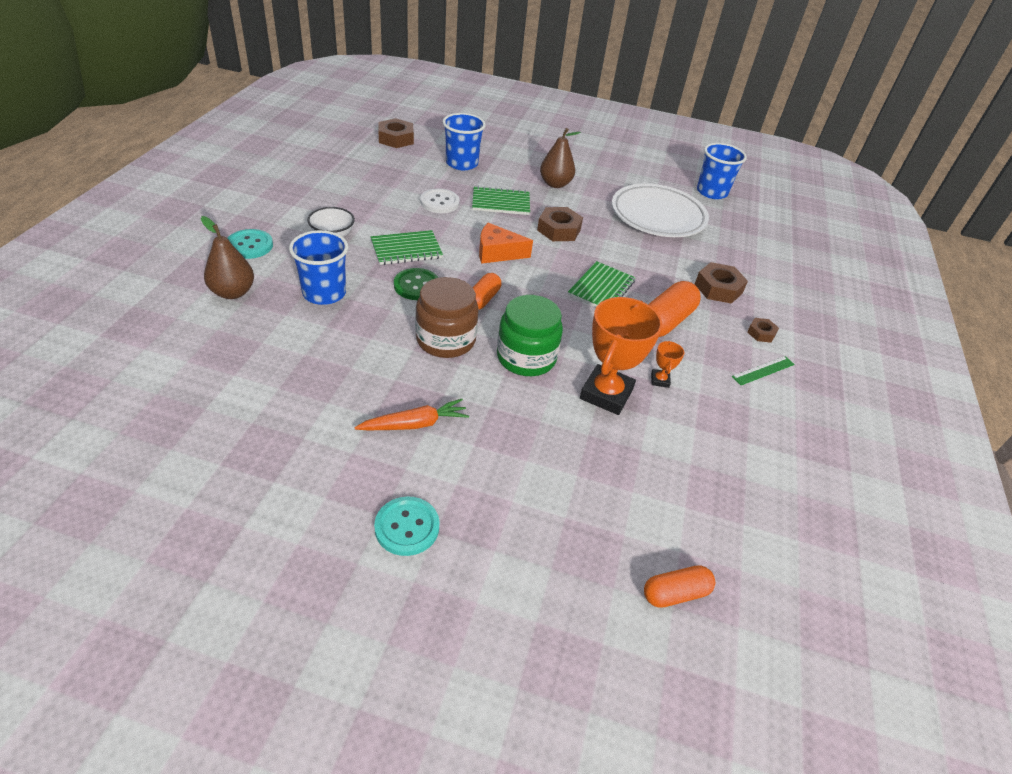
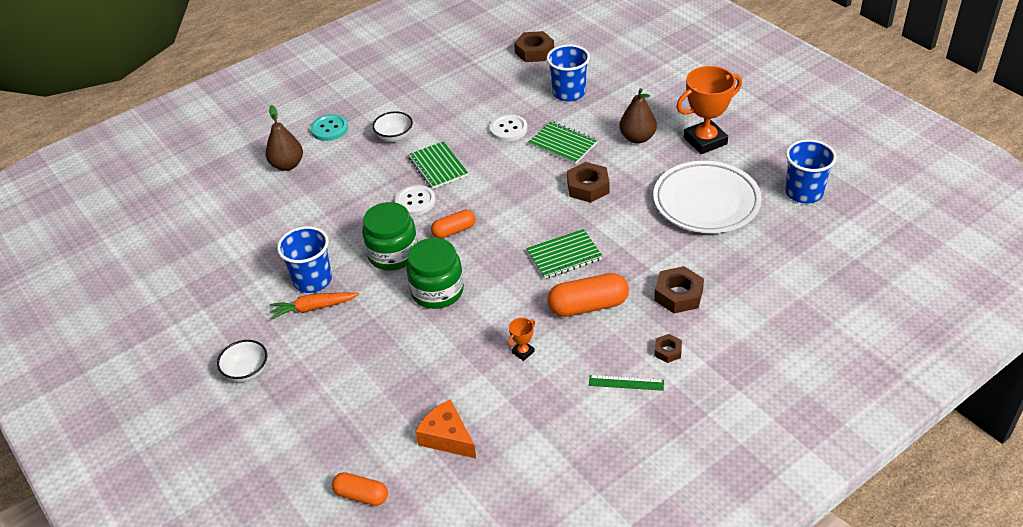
camera: 45 degrees right, 0 degrees up
(324, 293) = (345, 186): blue cup -> blue cup (312, 280)
(406, 249) = (438, 167): green notebook -> green notebook turned 45 degrees clockwise
(407, 527) = (247, 371): turquoise button -> white bowl
(415, 424) = (313, 308): orange carrot -> orange carrot turned 150 degrees clockwise
(416, 286) = (415, 201): green button -> white button
(445, 340) = (393, 254): brown jar -> green jar
(497, 253) = (508, 193): orange cheese -> orange cheese (447, 437)
(606, 394) = (467, 344): orange trophy -> orange trophy (705, 141)

